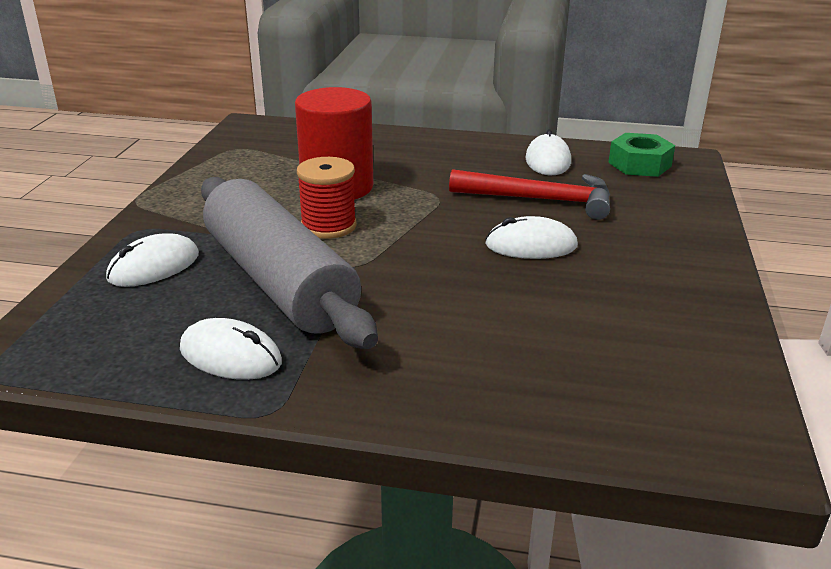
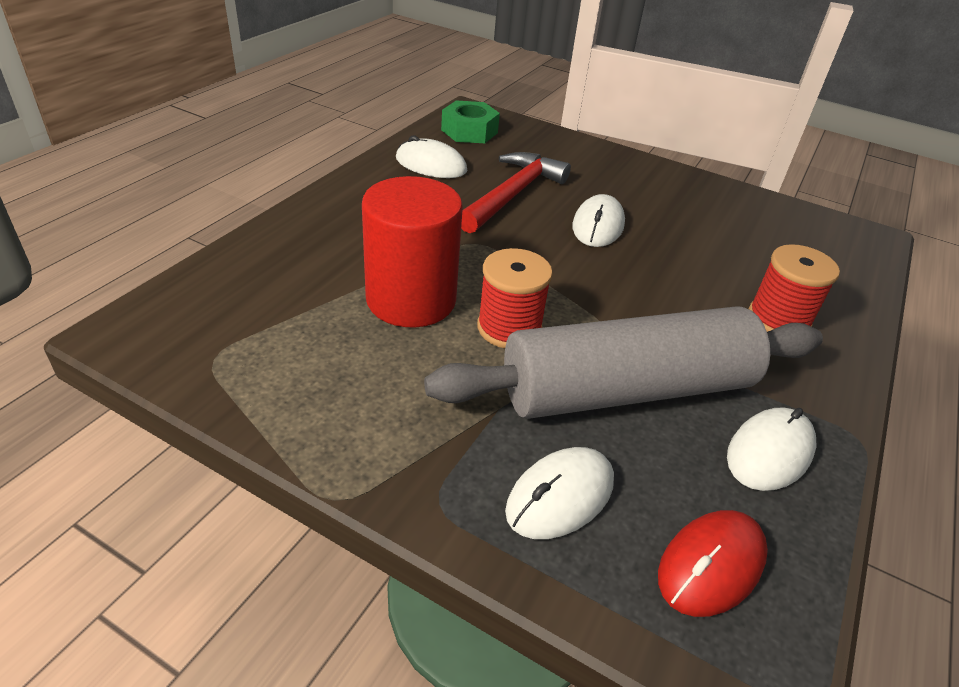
camera: 75 degrees left, 10 degrees up
(102, 330) = (711, 565): none -> red mouse
(154, 266) = (560, 496): white mouse -> white mouse turned 75 degrees clockwise
(448, 361) = (778, 319): none -> red spool

